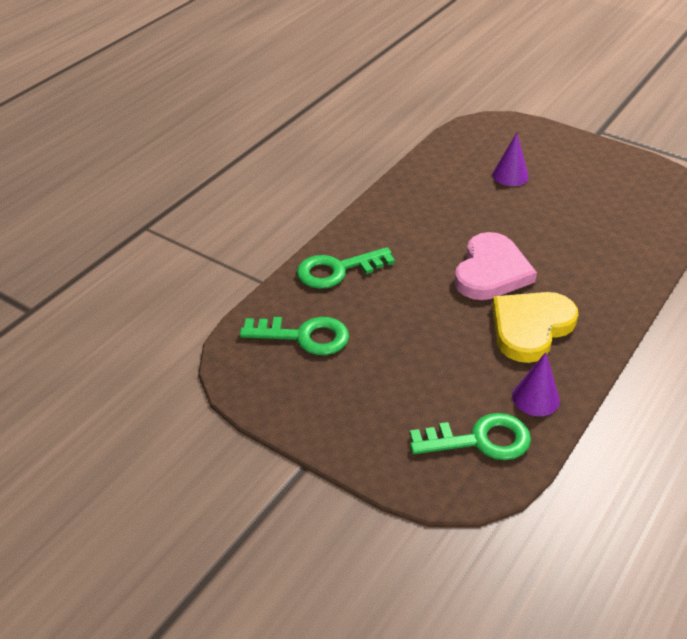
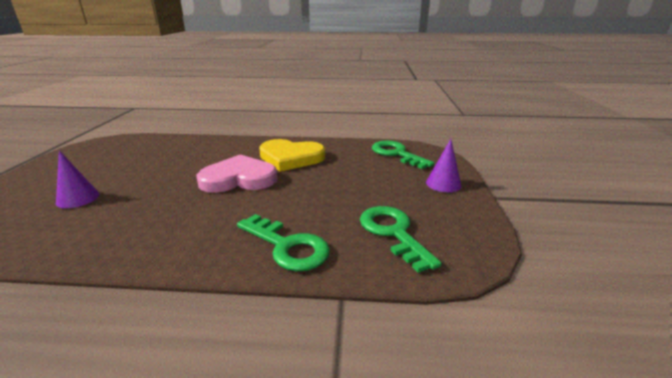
camera: 120 degrees left, 15 degrees down
(535, 398) = (348, 148): purple cone -> purple cone (443, 184)

